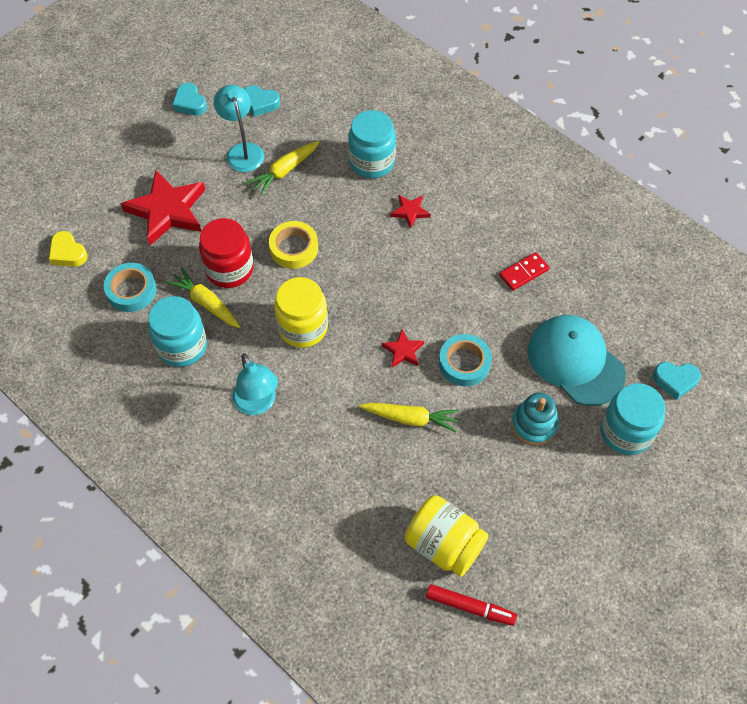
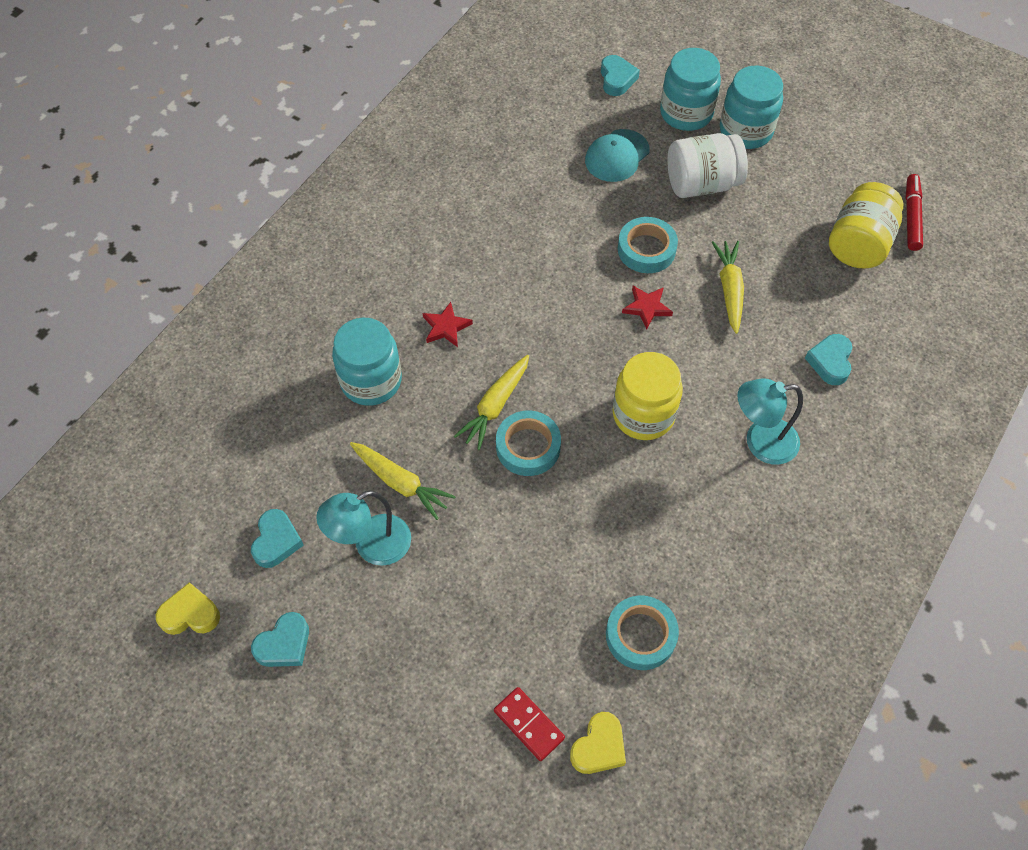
camera: 100 degrees left, 0 degrees up
(167, 210) = (496, 623): red star -> none
(182, 346) = (708, 547): turquoise jar -> turquoise jar (745, 131)
(206, 303) = (636, 534): yellow carrot -> yellow carrot (495, 406)
(224, 61) = (190, 614): none -> yellow heart
(229, 269) = (577, 517): red jar -> none
(258, 404) = (760, 442): turquoise lamp -> turquoise lamp turned 150 degrees counterclockwise
(294, 248) = (528, 447): yellow tape -> turquoise tape
(320, 479) = (830, 362): none -> turquoise heart
(523, 272) = (513, 208): red domino -> red domino (528, 724)
(534, 424) = (702, 184): turquoise stacking toy -> white jar
(575, 361) = (617, 156): turquoise cap -> turquoise cap, size x0.64

